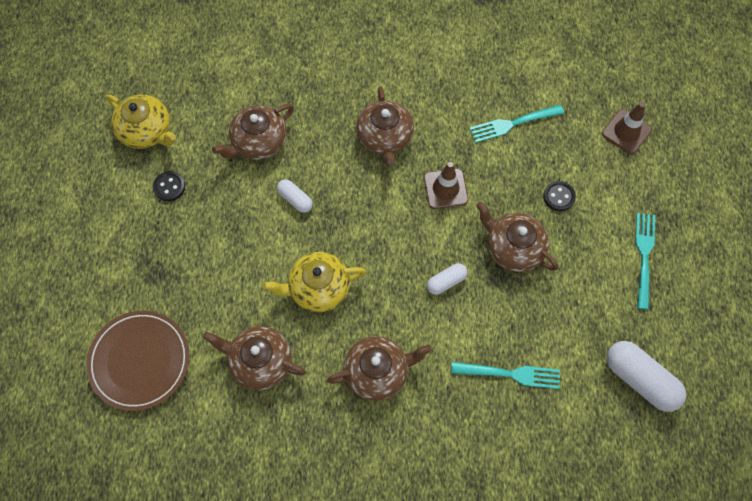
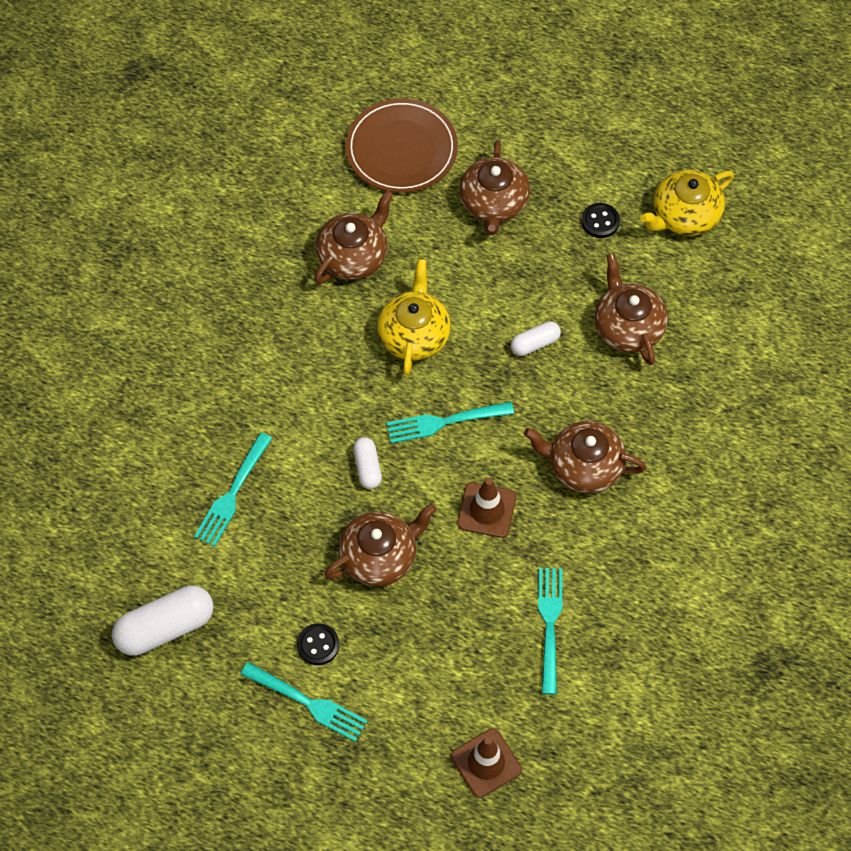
camera: 110 degrees right, 5 degrees down
(377, 372) = (293, 362): brown teapot -> brown teapot (493, 203)
(386, 240) = (444, 422): none -> turquoise fork
(559, 197) = (425, 637): black button -> black button (318, 645)

